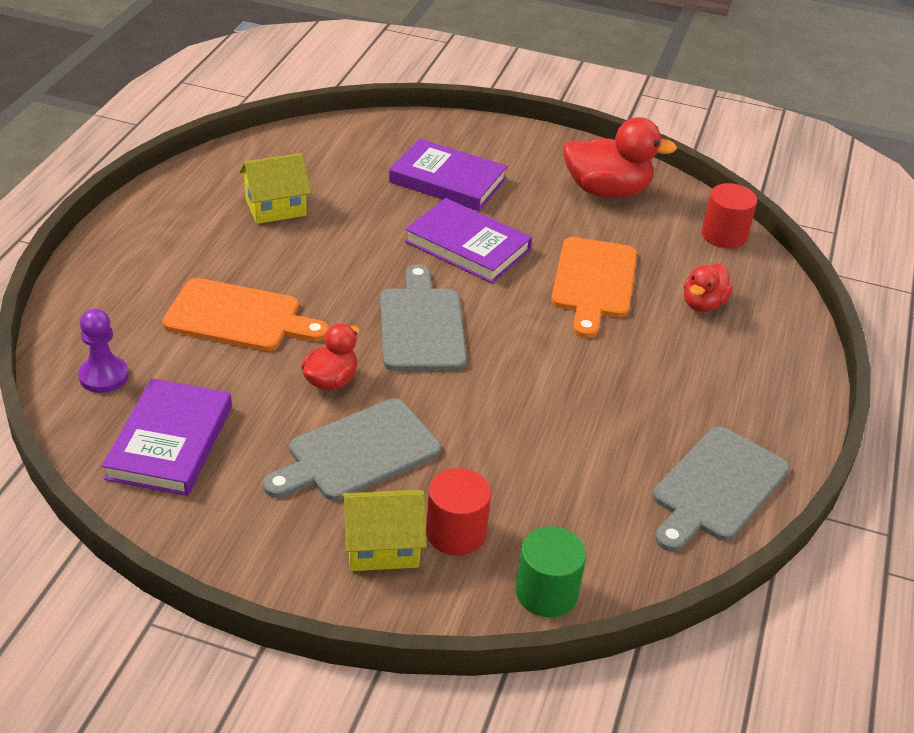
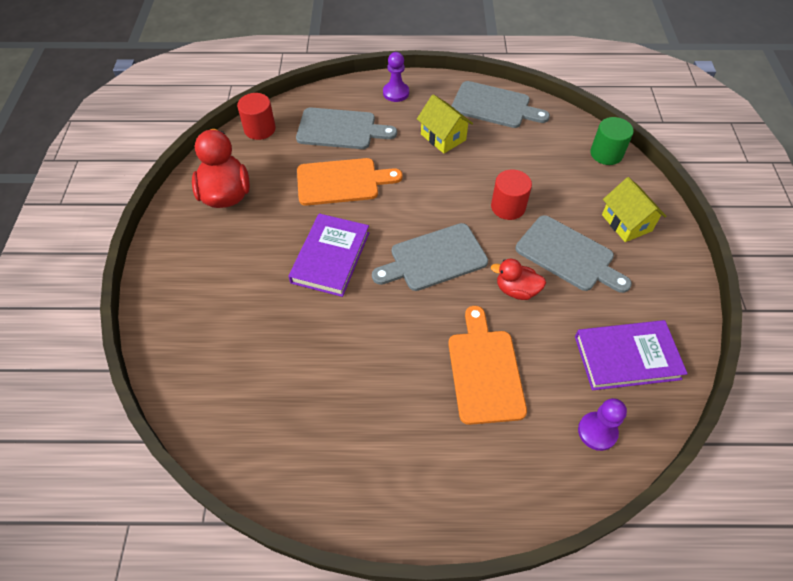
camera: 105 degrees left, 15 degrees up
(275, 207) = (332, 404): yellow house -> yellow house (443, 137)
(447, 180) = (245, 293): purple book -> none
(456, 532) = (595, 196): red cylinder -> red cylinder (508, 207)
(703, 304) = (340, 129): red duck -> grey cutting board
(778, 380) = (396, 93): none -> purple pawn

